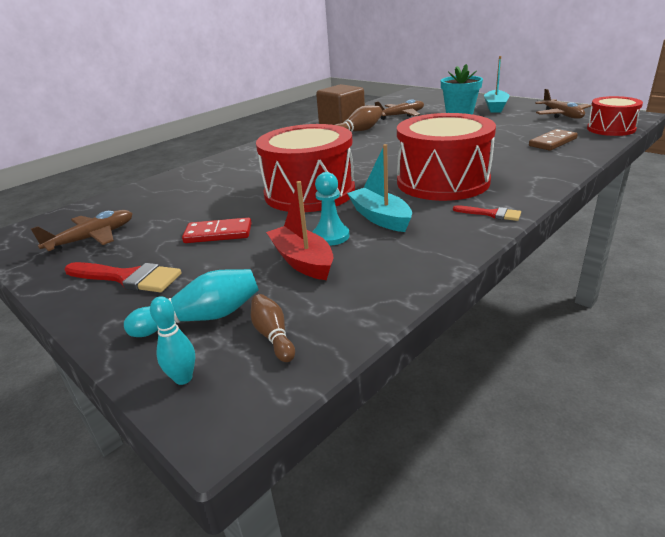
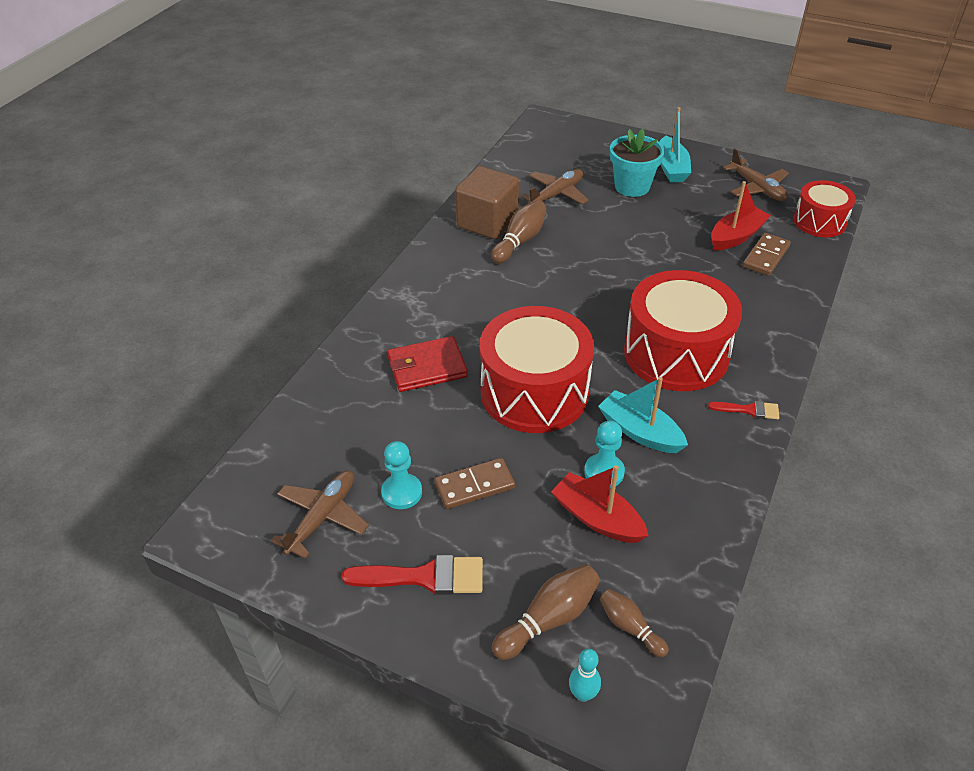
camera: 20 degrees left, 15 degrees up
(161, 232) = (402, 492): none -> turquoise pawn
(202, 318) = (549, 619): turquoise bowling pin -> brown bowling pin
(218, 234) = (474, 486): red domino -> brown domino
(241, 177) = (427, 367): none -> red wallet
(531, 133) = (736, 236): none -> red boat

